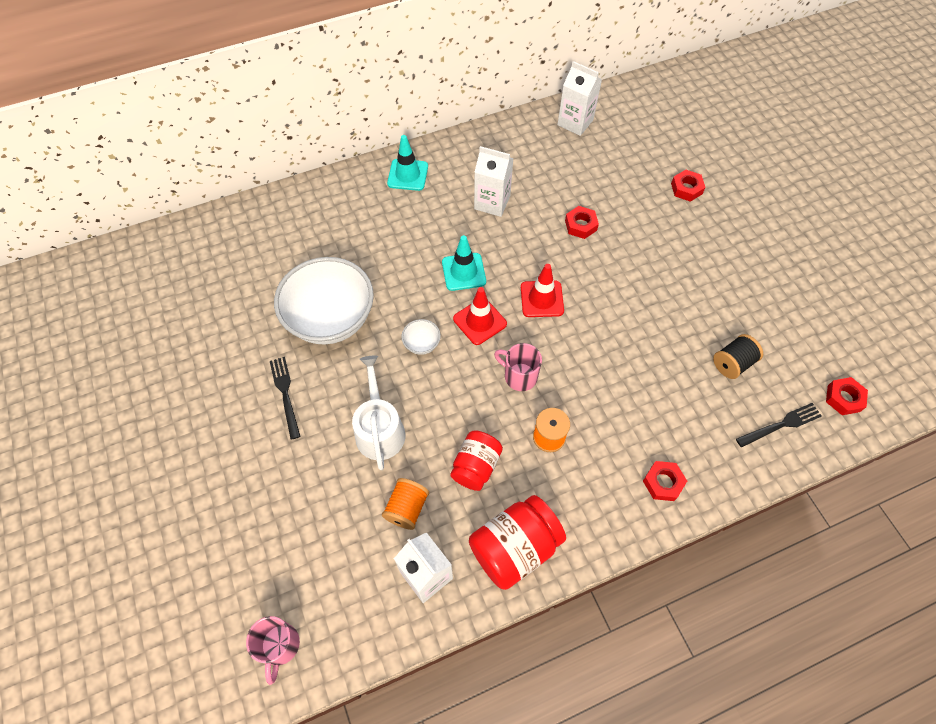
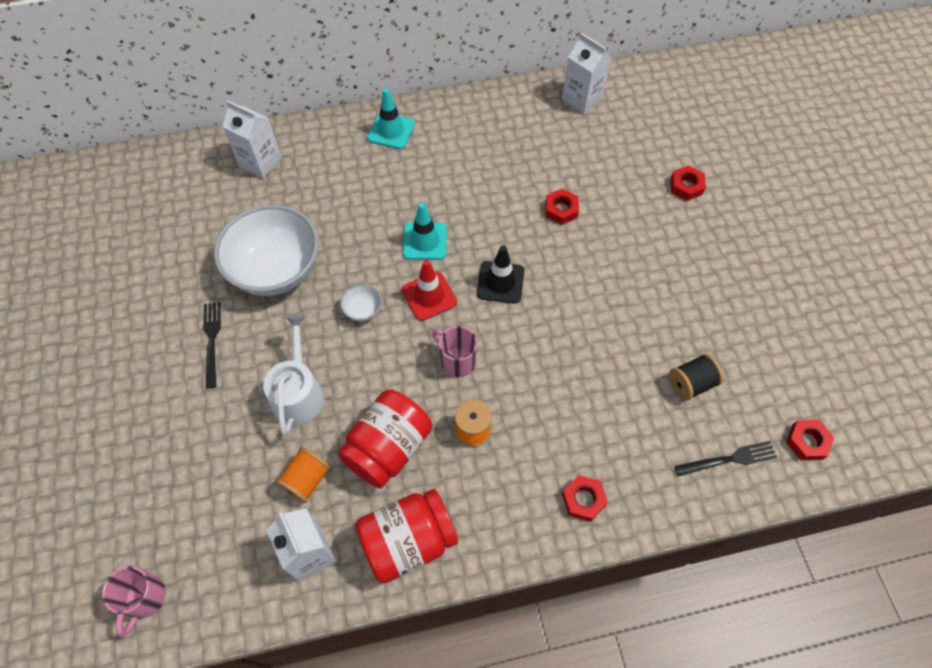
camera: 10 degrees right, 0 degrees up
(476, 466) = (388, 448): red jar -> red jar, size x1.52
(492, 202) = (472, 172): white carton -> white carton (260, 162)
(542, 299) = (500, 282): red traffic cone -> black traffic cone

